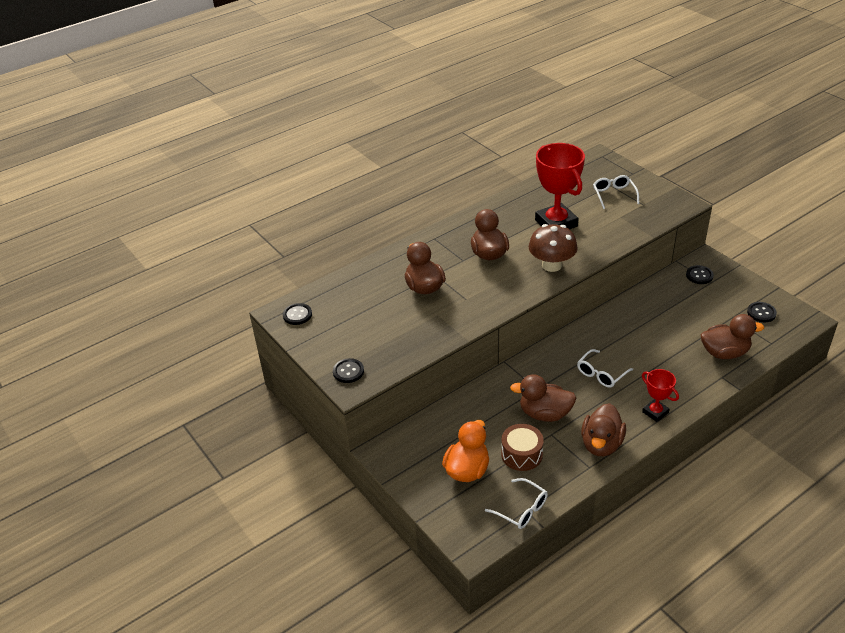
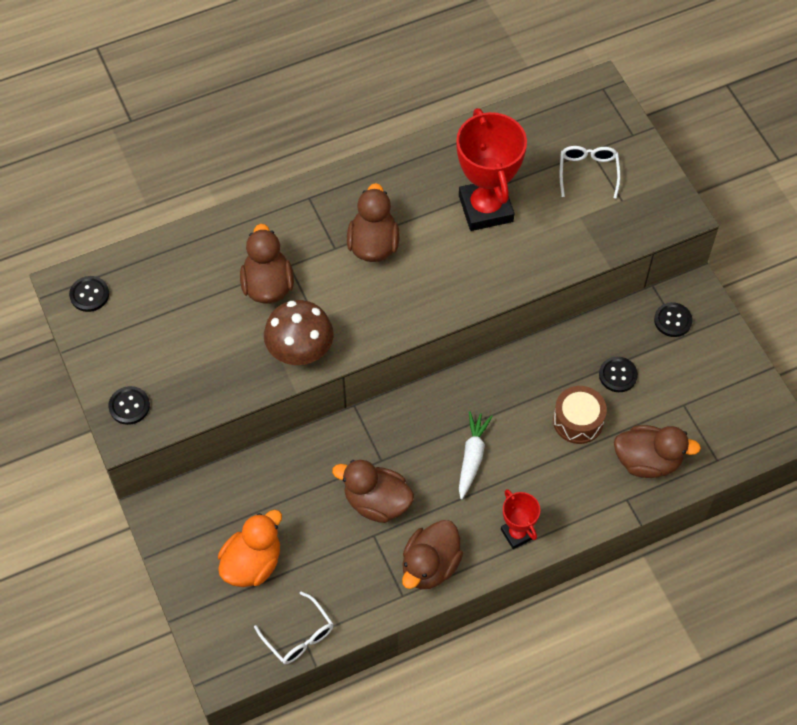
camera: 10 degrees right, 20 degrees up
(521, 454) = (326, 556): brown drum -> brown drum (578, 421)
(551, 265) = (450, 286): brown mushroom -> brown mushroom (300, 350)
(601, 374) = (472, 457): white glasses -> white carrot
(761, 313) = (727, 406): black button -> black button (618, 375)

